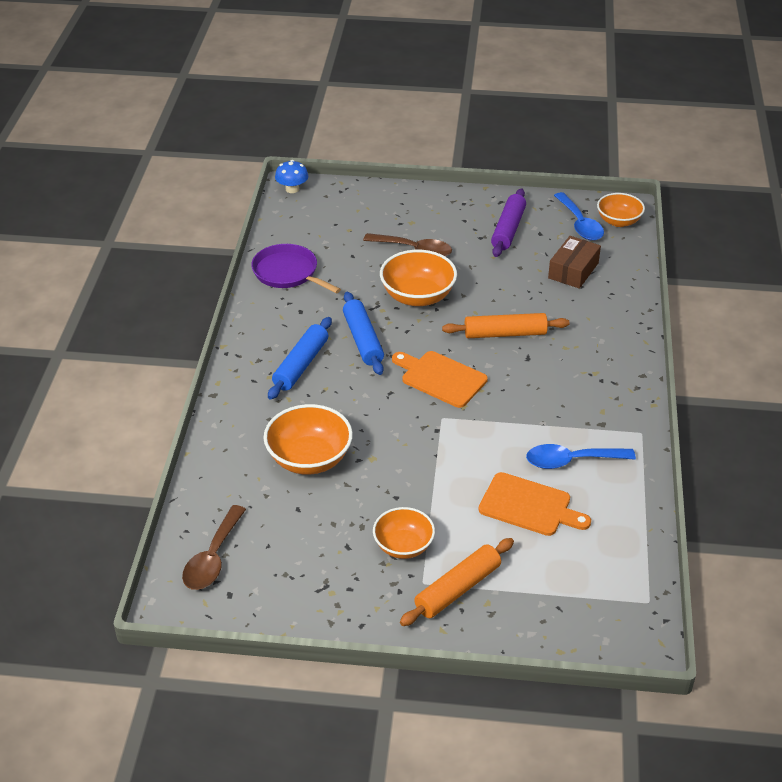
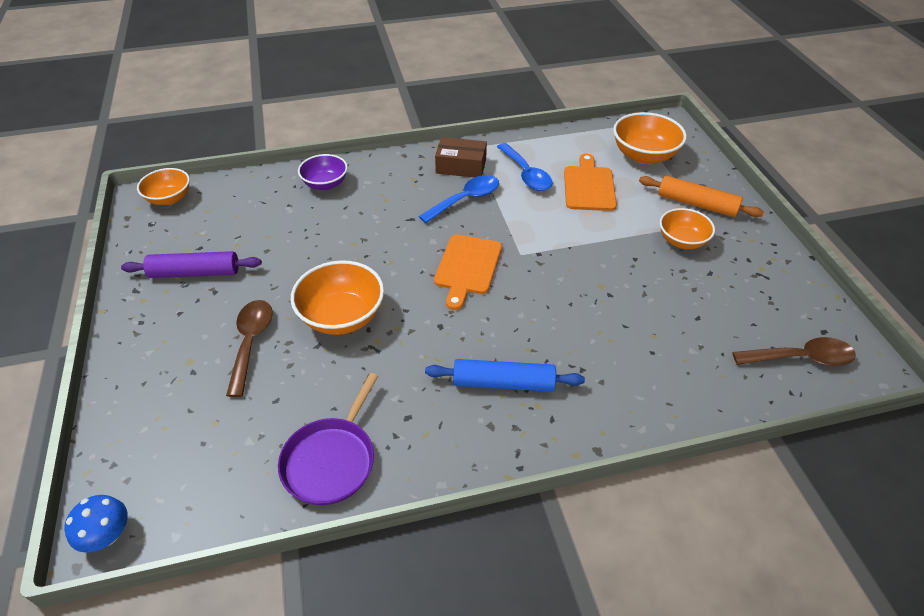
camera: 110 degrees left, 5 degrees up
(309, 459) = (633, 329): orange bowl -> orange bowl (644, 155)
(363, 340) = (436, 342): blue rolling pin -> none
(505, 333) = (381, 239): orange rolling pin -> none
(573, 270) = (263, 214): brown box -> brown box (461, 166)
(580, 224) = (177, 223): blue spoon -> blue spoon (465, 199)
(607, 313) = (325, 184): none -> purple bowl

